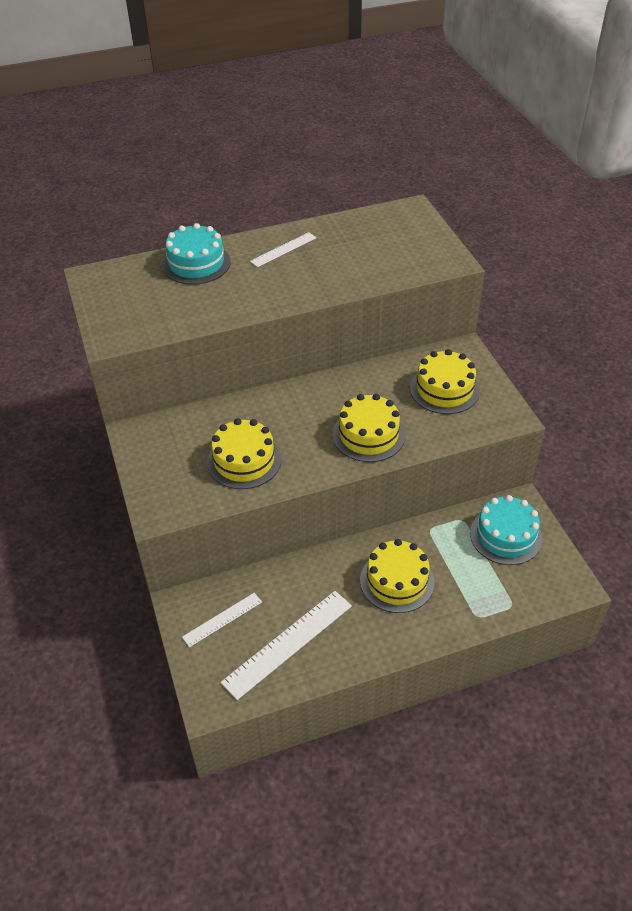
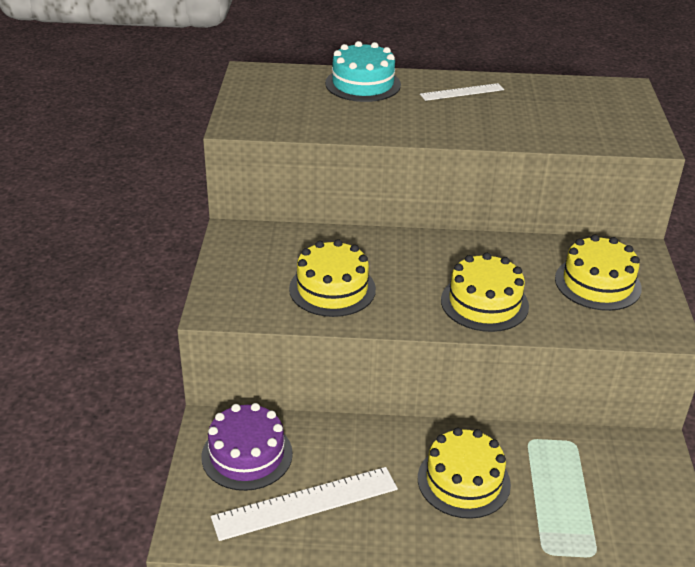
camera: 20 degrees right, 10 degrees down
(222, 619) = (247, 455): white ruler -> purple cake
(505, 535) = (621, 476): turquoise cake -> none

